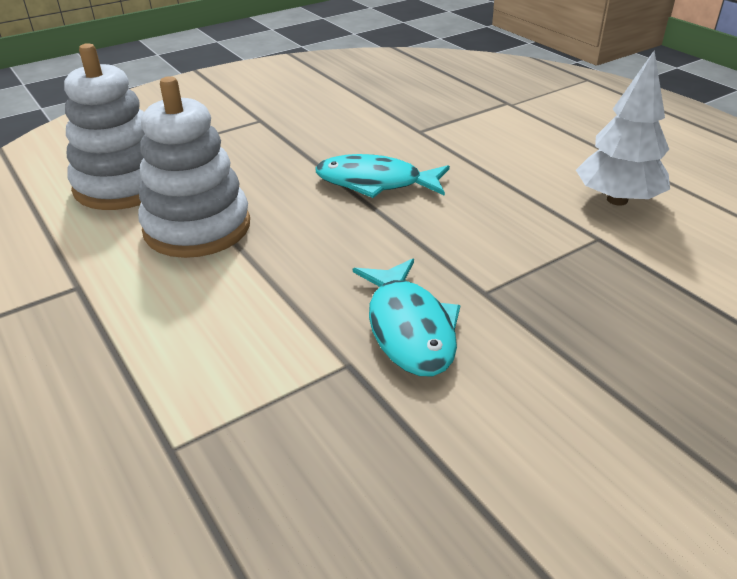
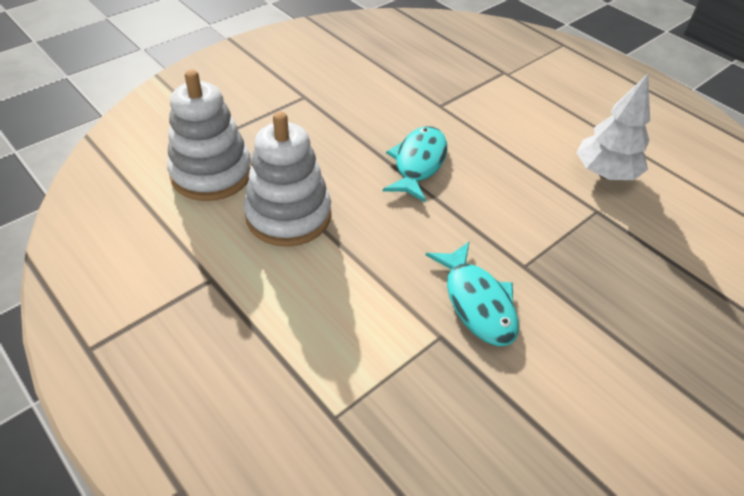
camera: 10 degrees left, 10 degrees up
(375, 183) = (418, 163): turquoise fish -> turquoise fish turned 105 degrees clockwise

